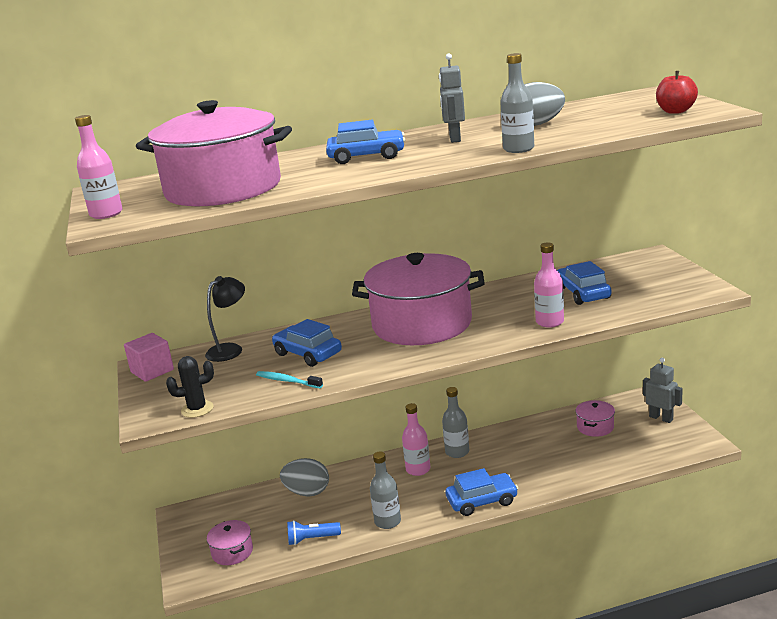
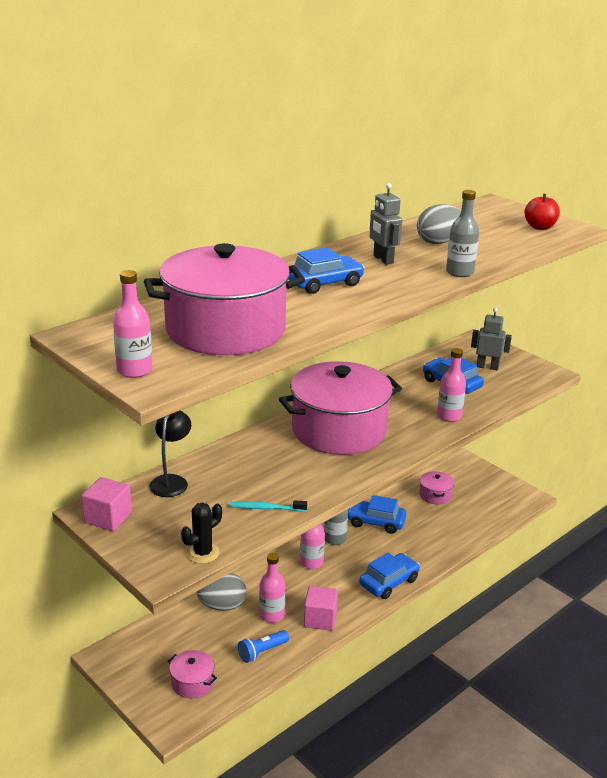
camera: 30 degrees left, 5 degrees up
(308, 354) = (258, 476): blue car -> blue car (375, 522)
(345, 509) = (271, 615): none -> pink bottle
(387, 521) = (320, 619): grey bottle -> pink cube
(661, 418) = (481, 478): grey robot -> grey robot (487, 367)

